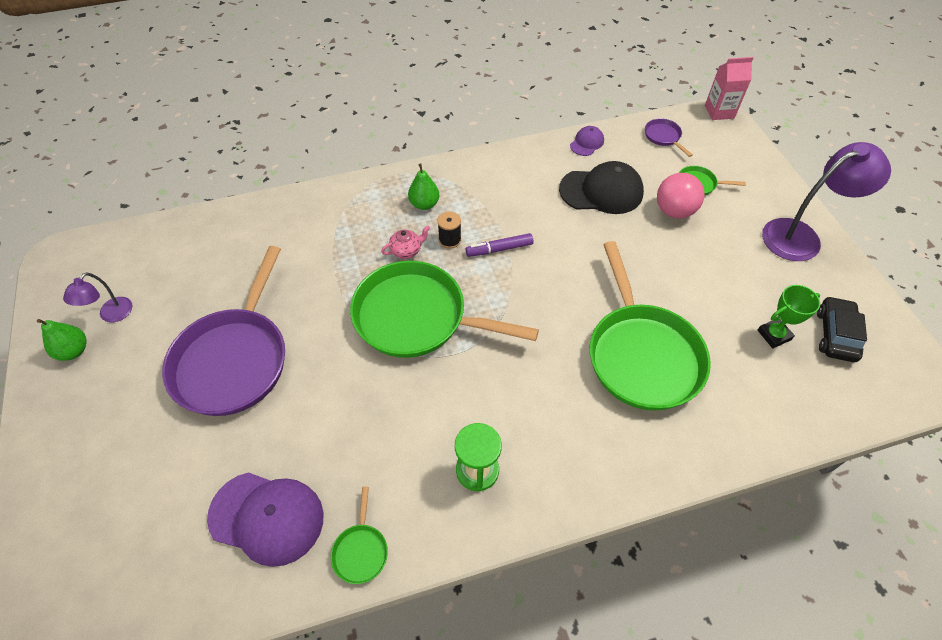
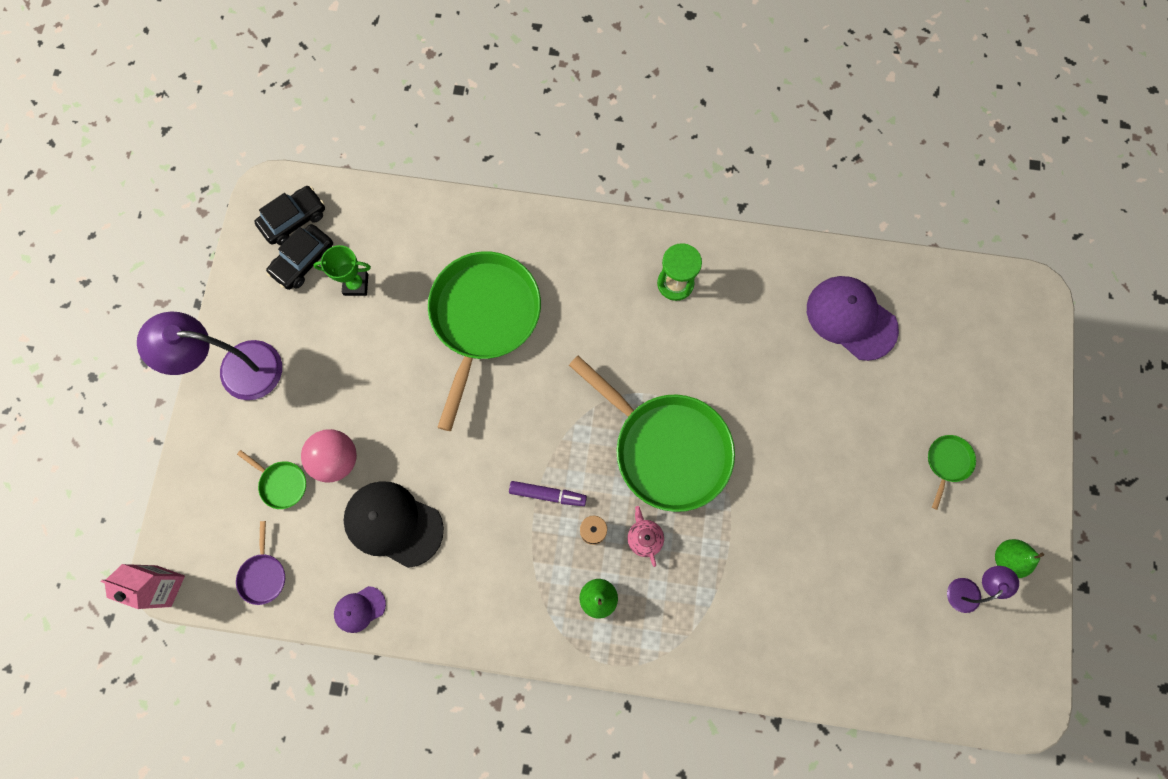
camera: 155 degrees left, 20 degrees up
(234, 359) = (852, 478): purple pan -> none
(361, 550) = (786, 264): green pan -> green pan (947, 463)
(406, 250) = (644, 537): pink teapot -> pink teapot turned 75 degrees clockwise
(881, 366) = (294, 219): none -> black car

